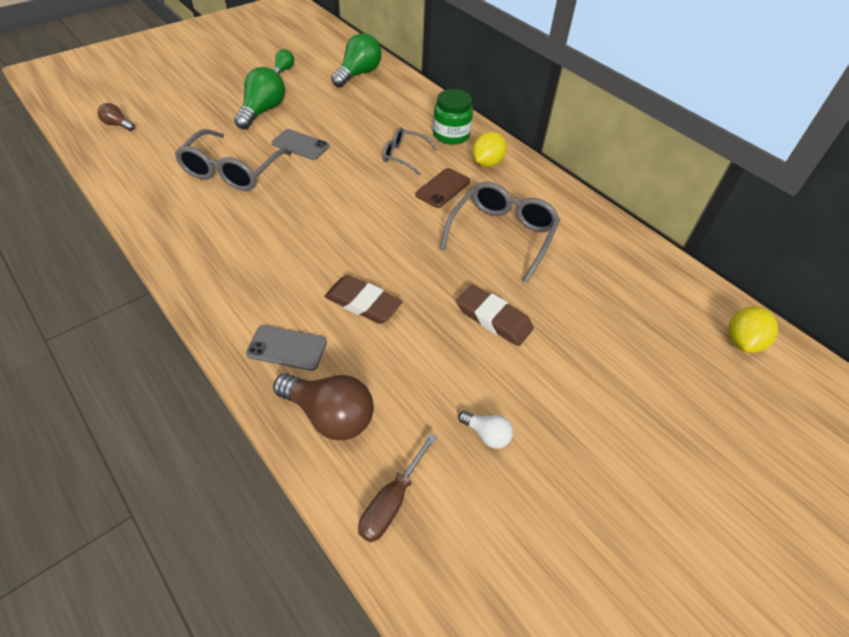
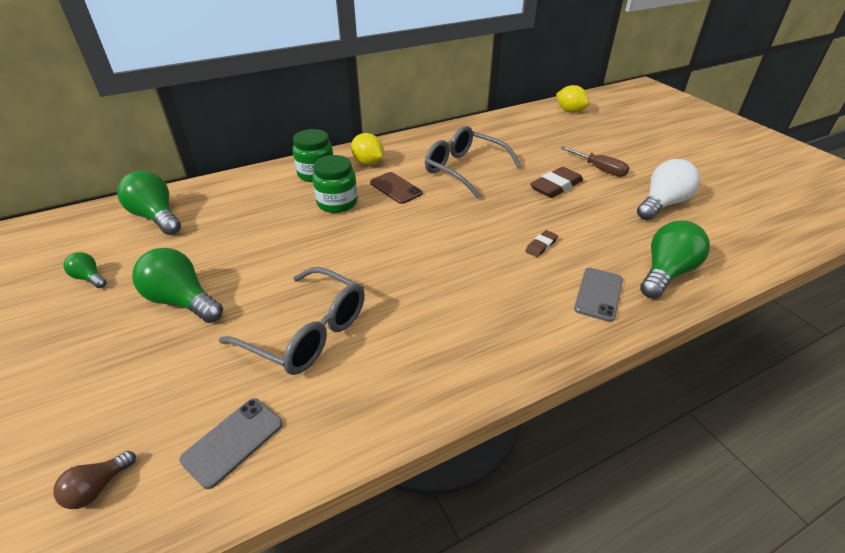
camera: 75 degrees left, 10 degrees down
(300, 145) = (280, 271): grey phone -> grey phone (233, 441)
(329, 415) = (666, 273): brown light bulb -> green light bulb
(363, 303) = (541, 246): brown eraser -> brown eraser, size x0.54
(391, 501) = (730, 249): brown screwdriver -> brown screwdriver (599, 169)
(404, 156) = (337, 203): grey glasses -> green jar
(486, 434) = (662, 204): white light bulb -> white light bulb, size x1.95

